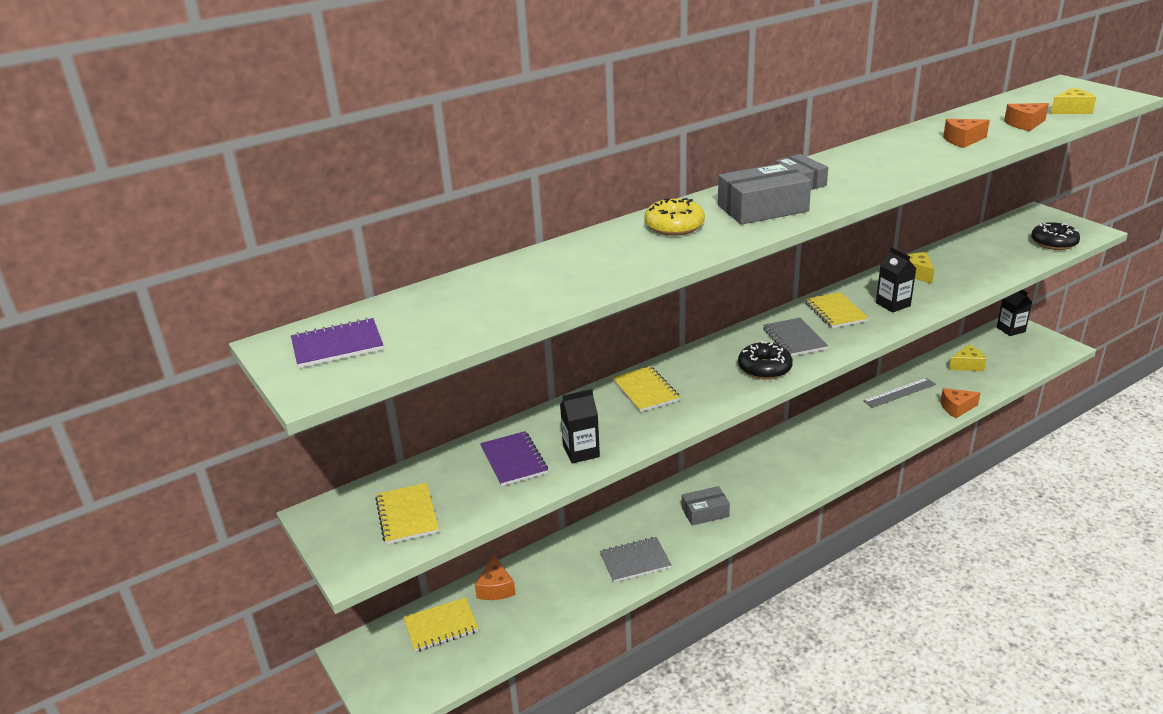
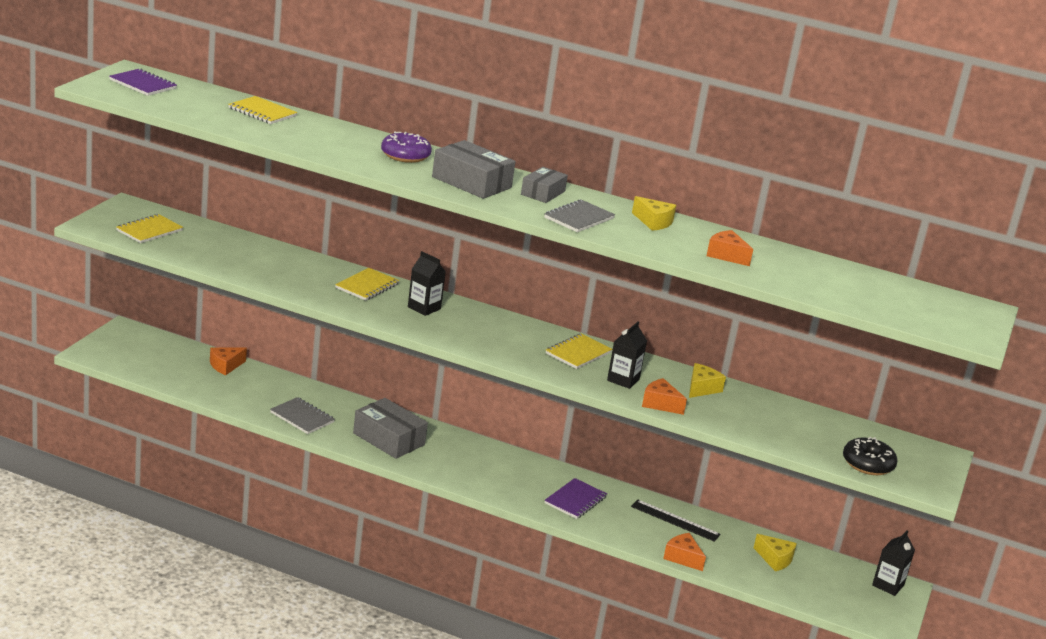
camera: 50 degrees right, 5 degrees down
(441, 626) = (172, 354): yellow notebook -> yellow notebook (262, 112)
(513, 460) = (236, 253): purple notebook -> purple notebook (575, 500)
(581, 452) = (266, 274): black carton -> black carton (424, 308)
(674, 226) = (405, 155): yellow donut -> purple donut
(705, 512) = (389, 439): grey box -> grey box, size x1.60
(764, 368) = (447, 330): black donut -> none
(794, 339) = (509, 338): grey notebook -> grey notebook (579, 218)
(899, 393) = (675, 520): grey ruler -> black ruler
(1024, 124) = (811, 284): orange cheese -> orange cheese (660, 404)
(1071, 110) = (888, 308): yellow cheese -> yellow cheese (653, 222)

